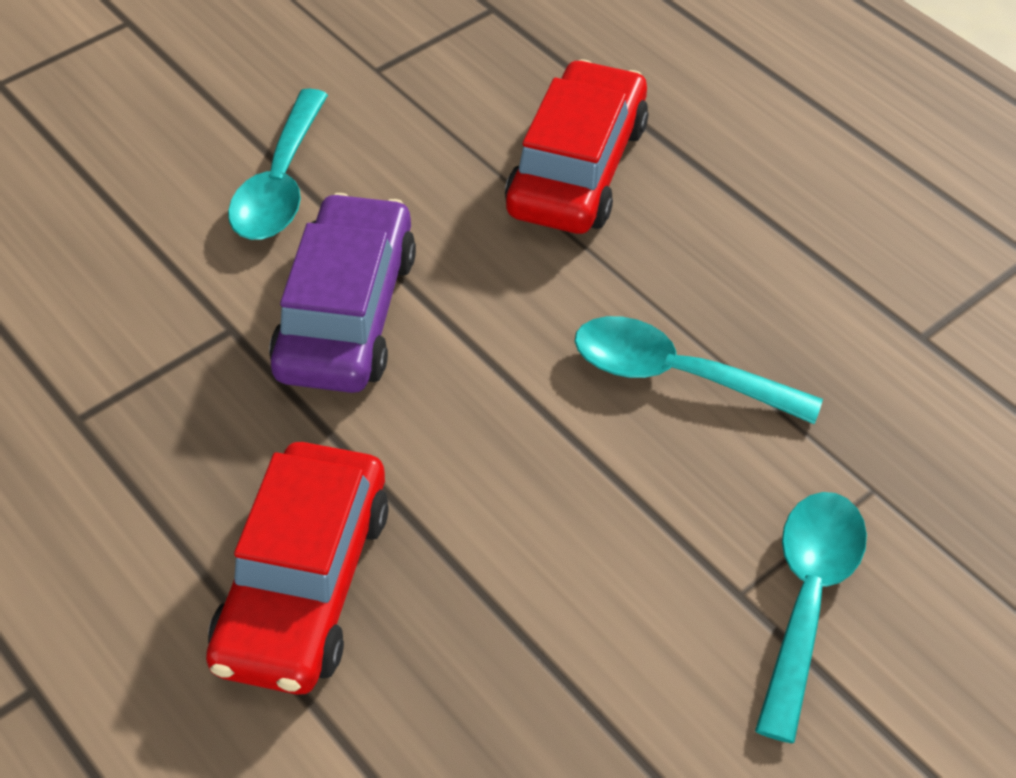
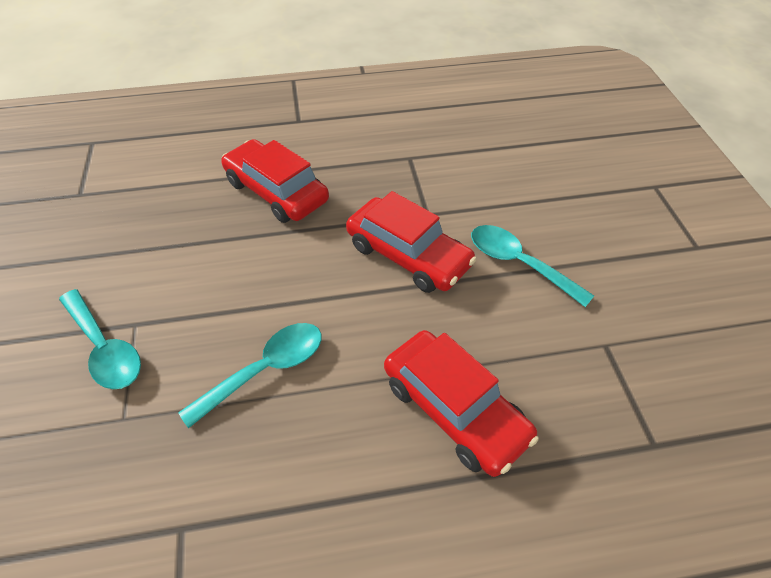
camera: 120 degrees right, 0 degrees up
(347, 313) = (408, 255): purple car -> red car

